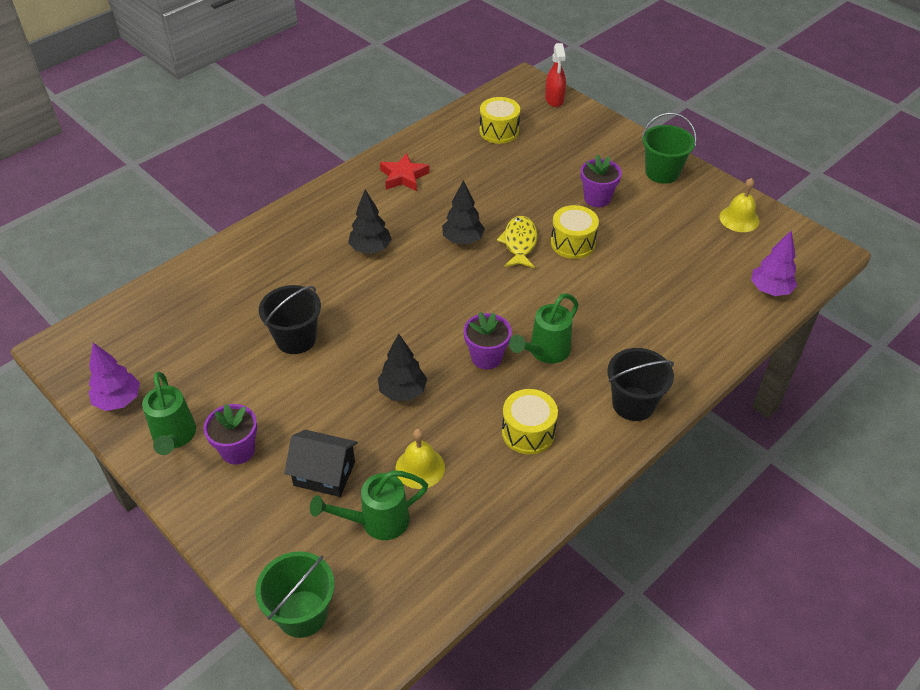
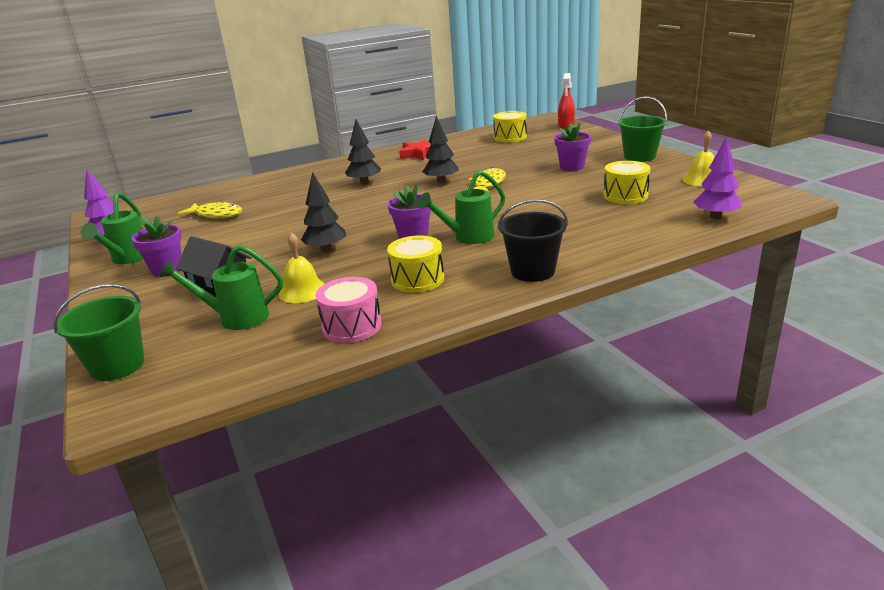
camera: 20 degrees right, 20 degrees down
(223, 335) = (216, 215): none -> yellow fish
(296, 339) = (267, 219): black bucket -> none
(502, 515) = (352, 326): none -> pink drum
(573, 243) = (535, 186): yellow drum -> yellow drum (625, 196)

